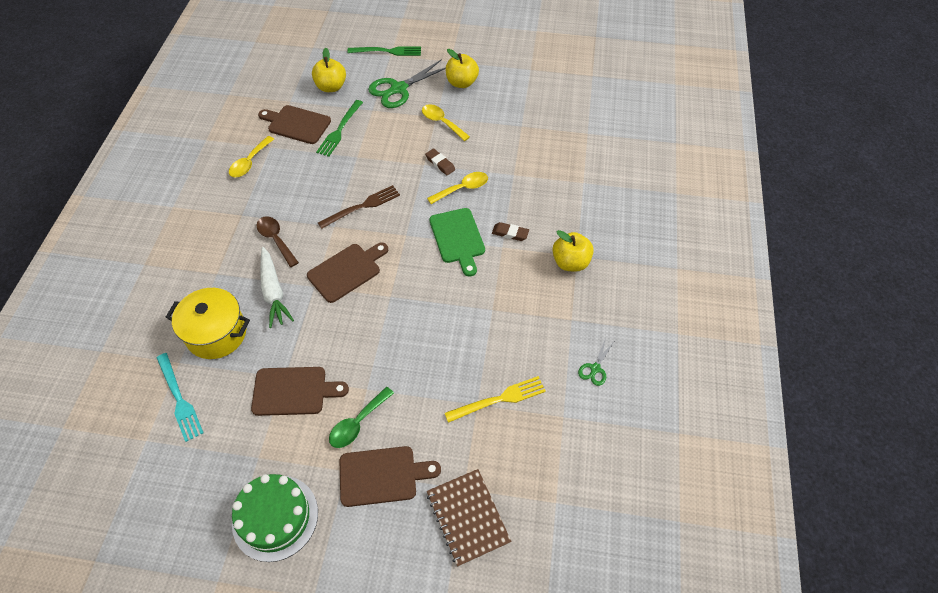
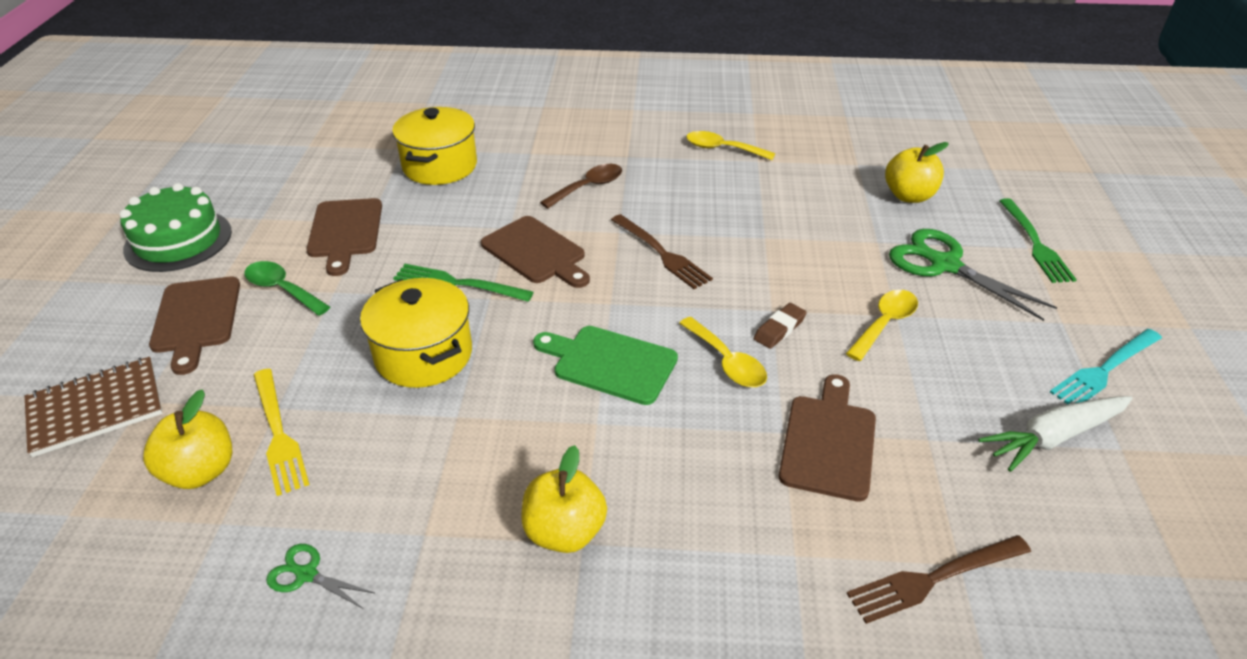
camera: 85 degrees right, 15 degrees down
(179, 399) = (354, 156): turquoise fork -> turquoise fork (1104, 370)
(273, 292) = (501, 197): white carrot -> white carrot (1053, 437)
(296, 124) = (811, 175): brown cutting board -> brown cutting board (828, 442)
(339, 130) = (815, 215): green fork -> green fork (456, 284)
(439, 329) = (424, 355): none -> yellow pot
(458, 238) = (610, 363): green cutting board -> green cutting board turned 45 degrees clockwise
(461, 83) = (1008, 342): yellow apple -> yellow apple (200, 471)
(510, 233) = (629, 433): brown eraser -> none
(594, 142) = (933, 579): none -> brown fork

